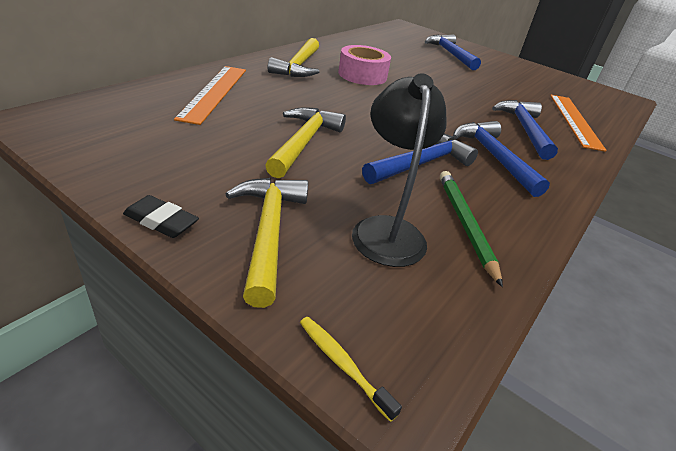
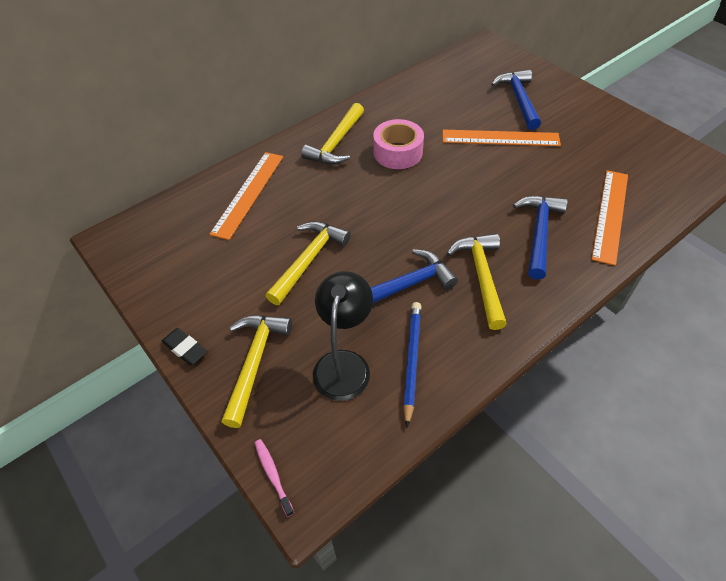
camera: 20 degrees right, 15 degrees up
(342, 364) = (273, 475): yellow toothbrush -> pink toothbrush
(450, 73) = (500, 138): none -> orange ruler
(465, 224) = (412, 360): green pencil -> blue pencil
(494, 157) = (481, 277): blue hammer -> yellow hammer

